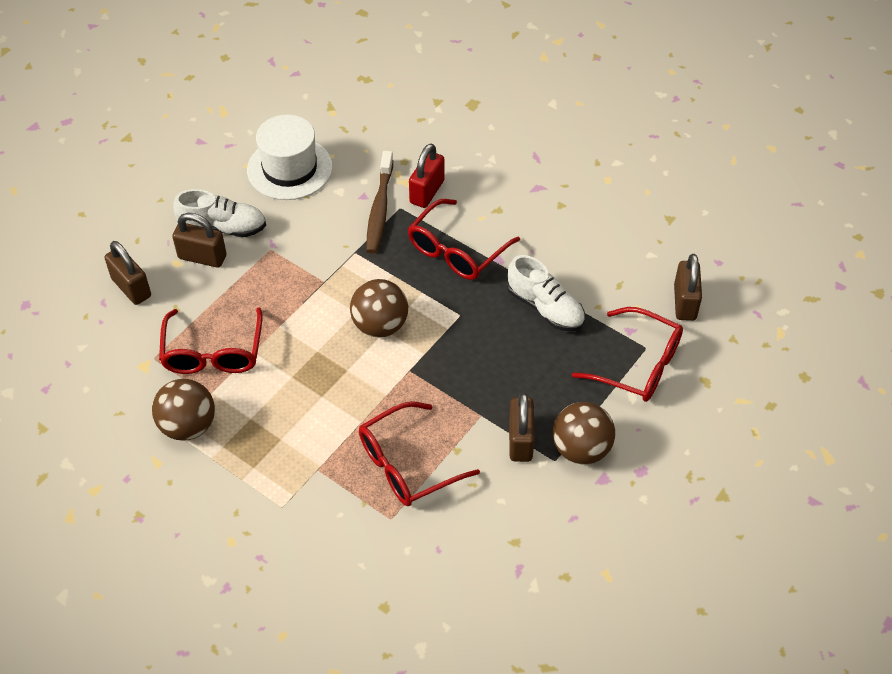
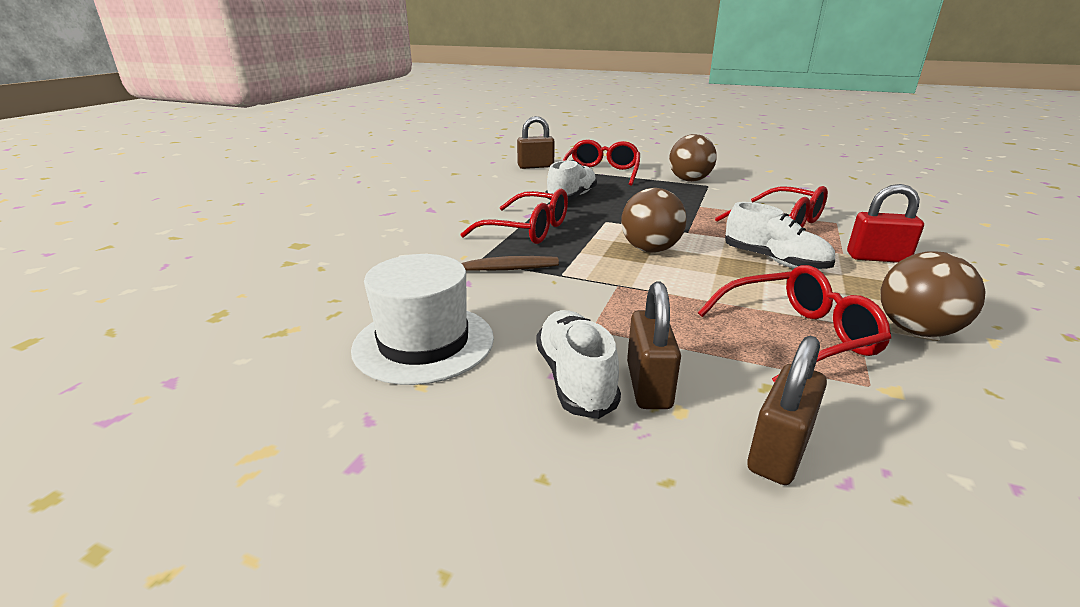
camera: 105 degrees left, 25 degrees down
(323, 405) = (774, 261): none -> white shoe
(427, 192) = (449, 251): red padlock -> red padlock (877, 258)
(520, 440) = (705, 194): brown padlock -> none

